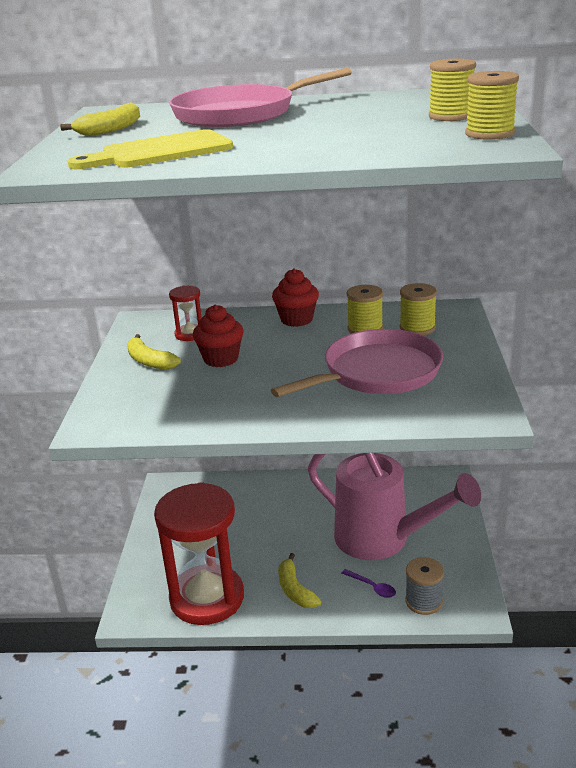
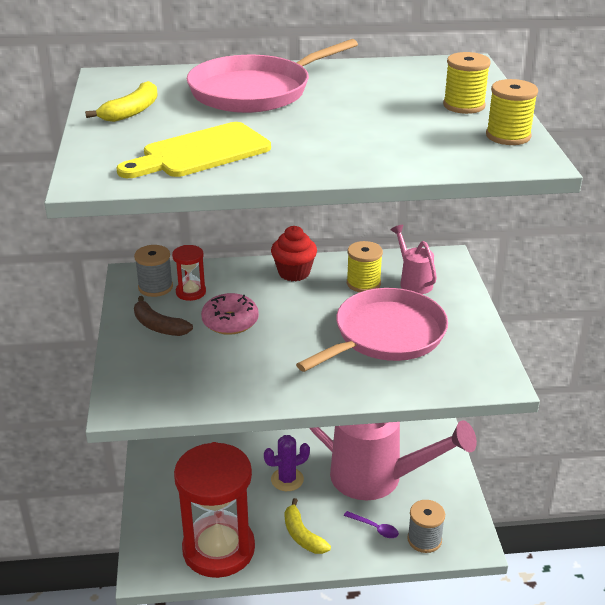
camera: 10 degrees left, 5 degrees up
(149, 361) = (158, 326): yellow banana -> brown banana
(157, 330) = (155, 287): none -> grey spool
(221, 359) = (230, 322): red cupcake -> pink donut
(289, 536) = (287, 479): none -> purple cactus
(417, 328) = (413, 281): yellow spool -> pink watering can

